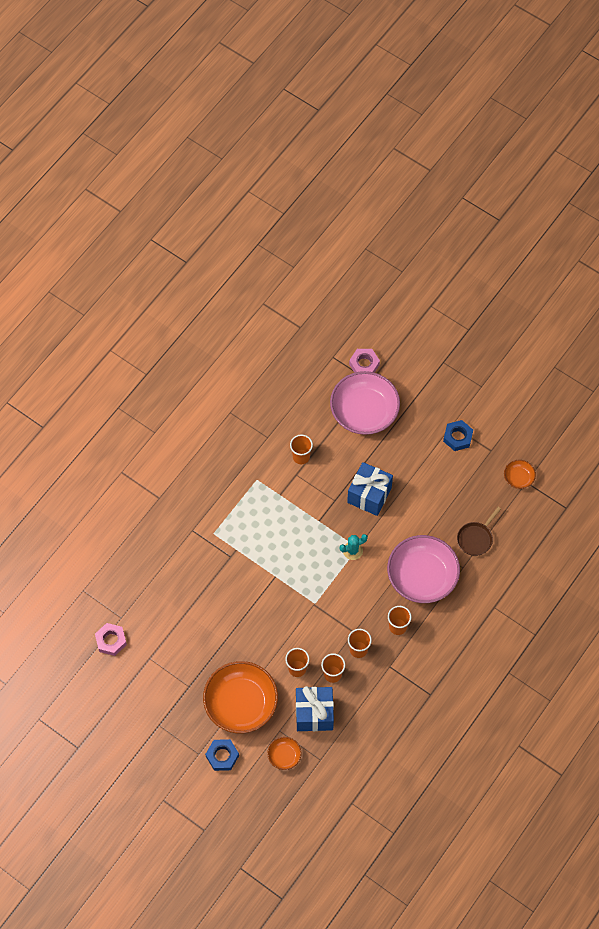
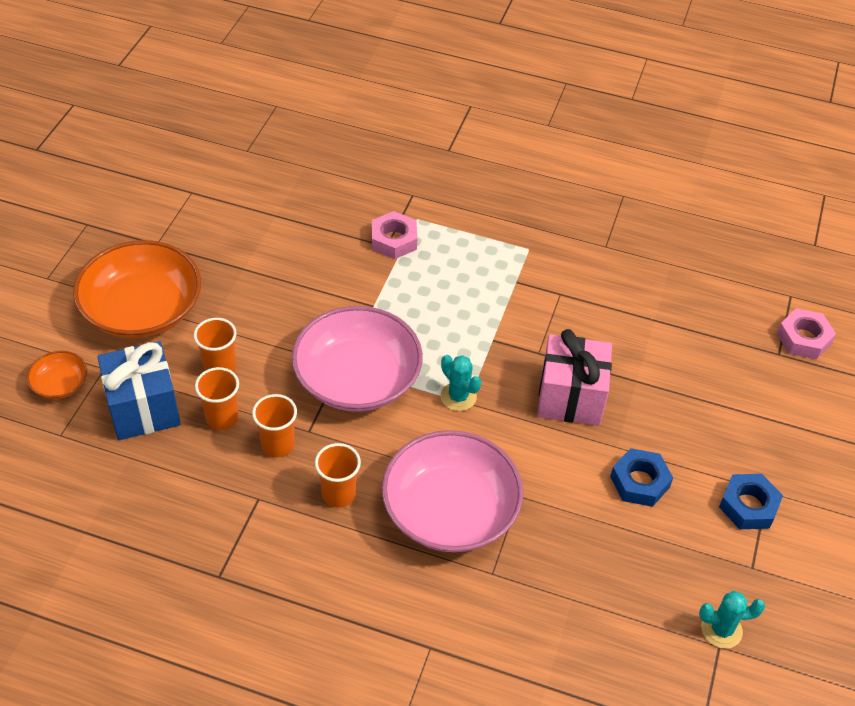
camera: 70 degrees right, 15 degrees down
(111, 640) = (208, 148): pink nut -> pink nut (394, 240)
(222, 756) = (47, 306): blue nut -> blue nut (639, 482)
(301, 457) = (594, 293): orange cup -> none
(364, 411) = (720, 357): pink bowl -> pink bowl (357, 378)
(369, 495) = (570, 397): blue gift -> pink gift
(476, 538) = (560, 582): brown pan -> none
(518, 477) = (721, 629): orange bowl -> turquoise cactus

